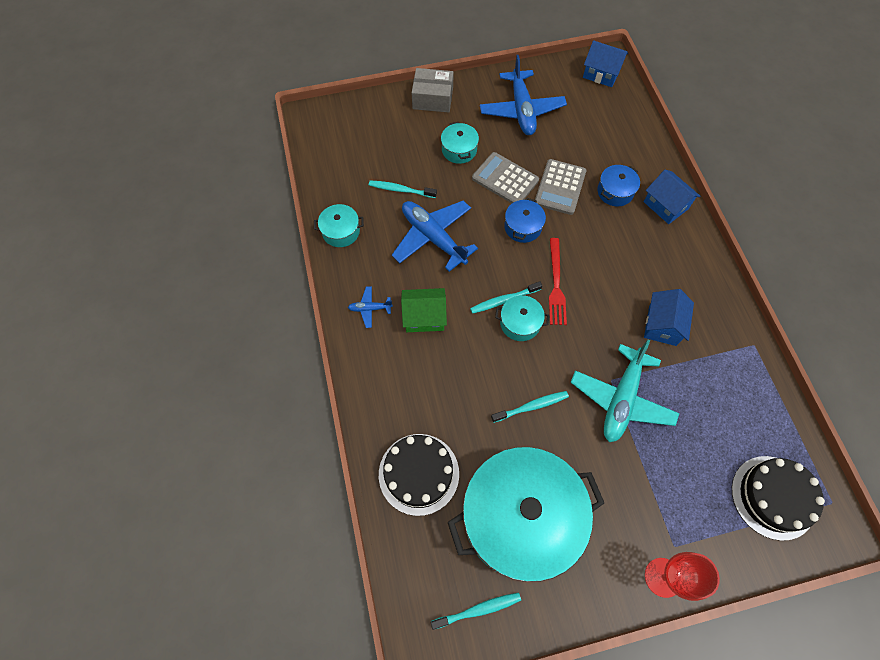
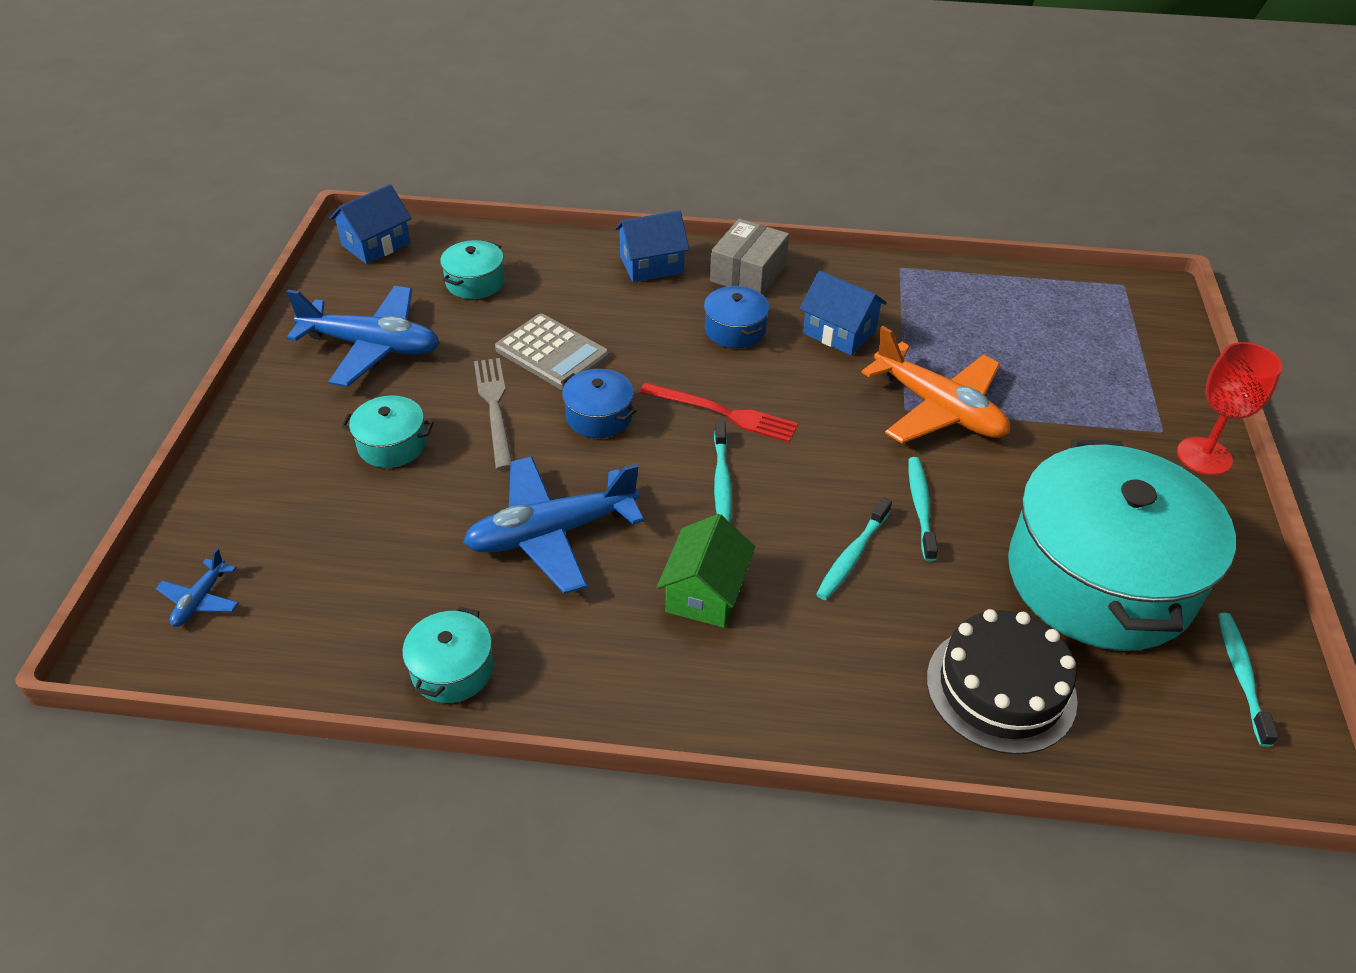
camera: 70 degrees left, 20 degrees down
(370, 308) = (650, 669): blue plane -> blue plane (200, 600)
(400, 190) = (419, 549): turquoise toothbrush -> turquoise toothbrush (852, 556)
(432, 98) = (251, 445): grey box -> grey box (748, 273)
(505, 179) = (494, 408): grey calculator -> grey fork
(520, 323) = (772, 475): turquoise pot -> turquoise pot (475, 282)
(615, 192) = (598, 302): blue pot -> blue pot (735, 330)
(621, 399) = (938, 408): turquoise plane -> orange plane
(773, 497) = (1109, 326): black cake -> none

